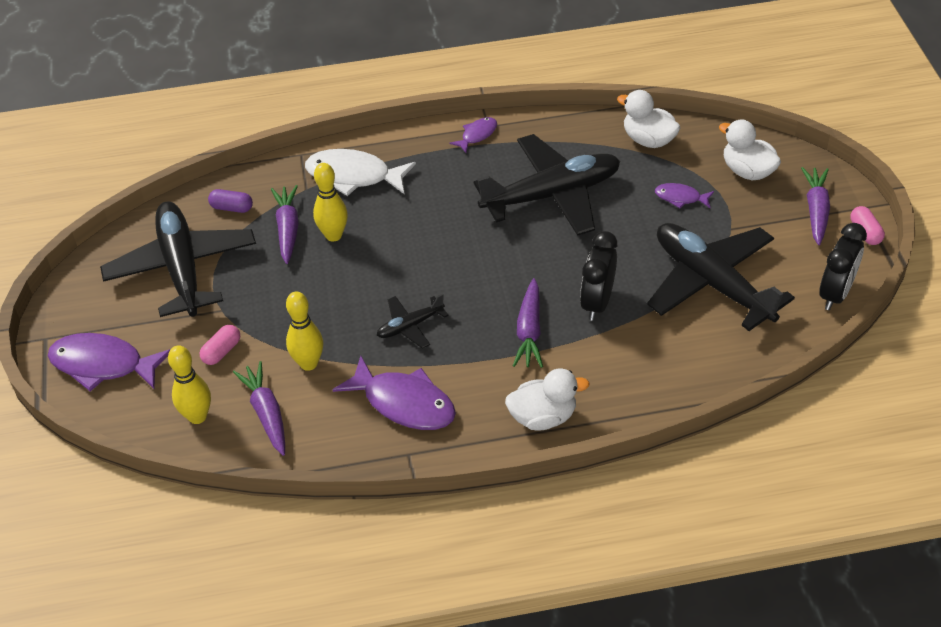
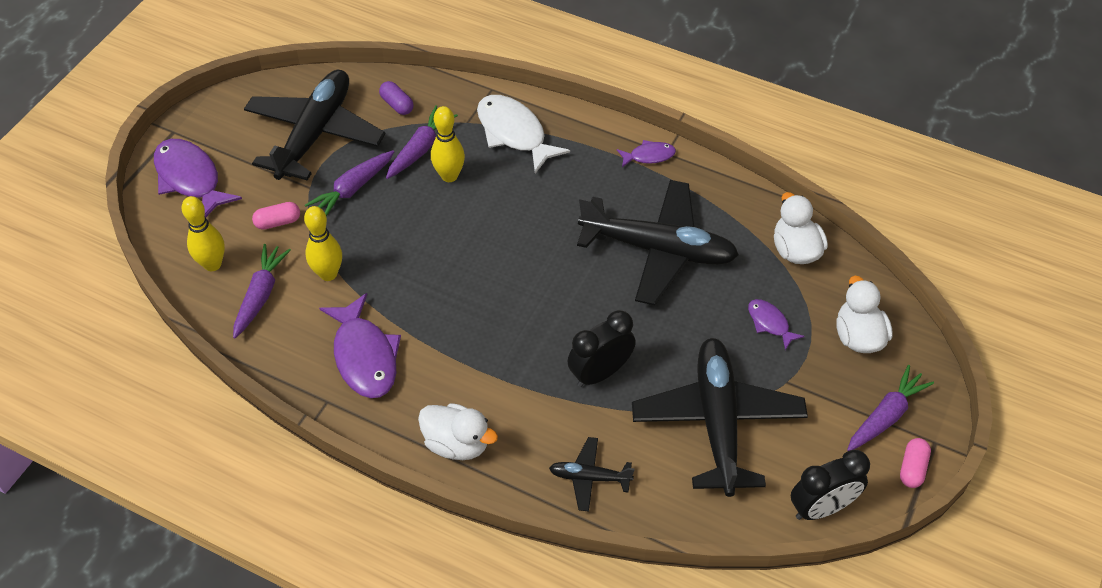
camera: 35 degrees right, 5 degrees up
(410, 326) = (432, 293): black plane -> black plane (589, 477)
(529, 331) = (520, 361): purple carrot -> purple carrot (352, 189)

